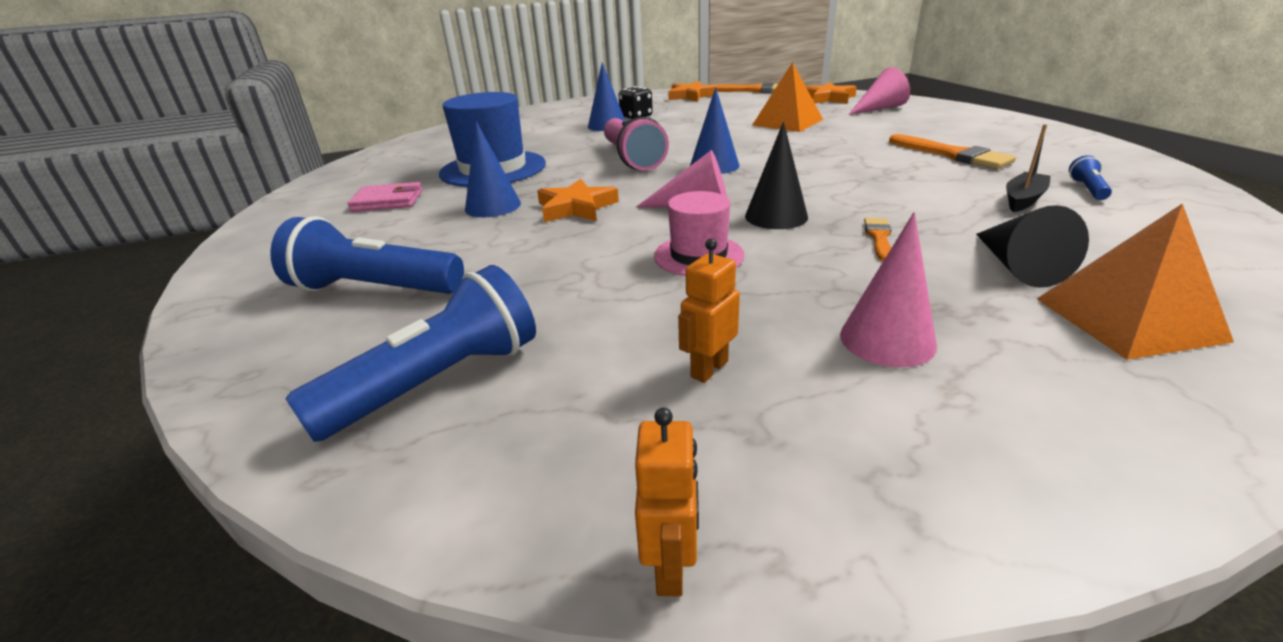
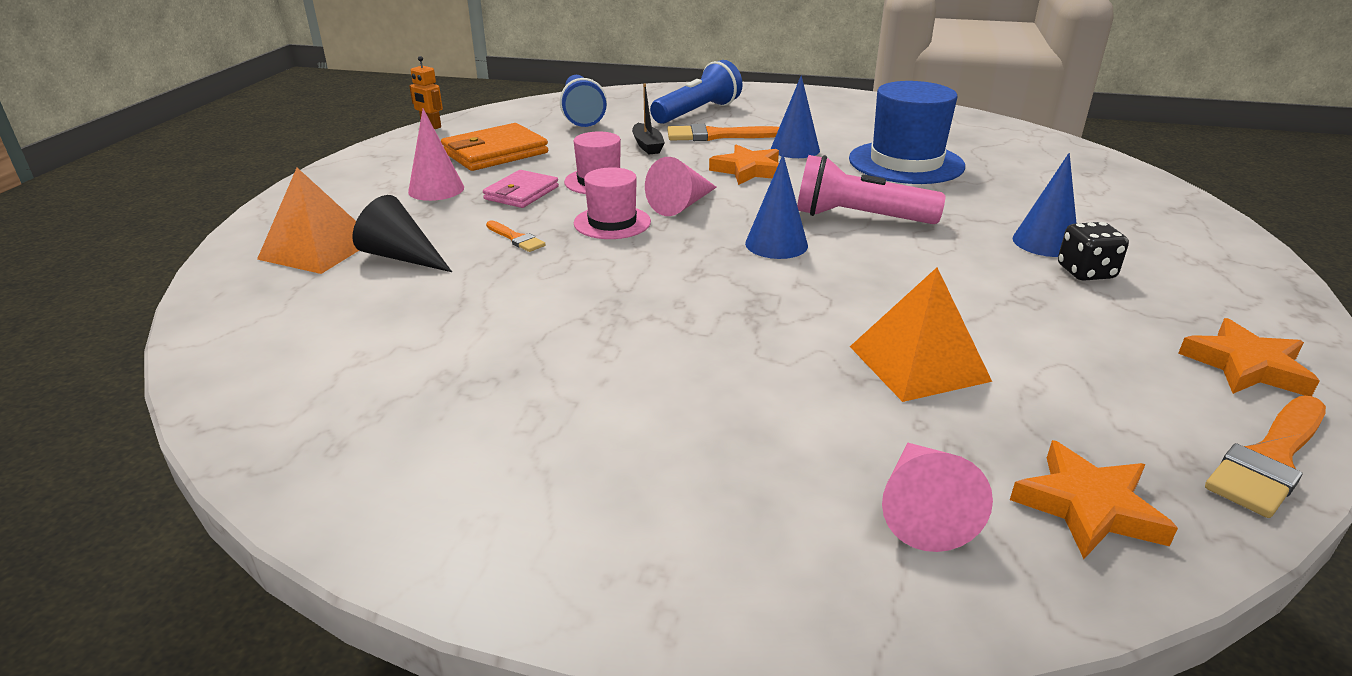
camera: 120 degrees right, 0 degrees up
(388, 201) = (859, 125): pink wallet -> pink wallet (521, 193)
(708, 369) = (495, 153): orange robot -> orange wallet
(776, 216) = (612, 222): black cone -> pink hat
(952, 154) = (597, 390): orange brush -> orange brush (717, 135)
(1023, 199) = (445, 334): black boat -> black boat (647, 146)
(1087, 189) = (391, 388): blue flashlight -> none

